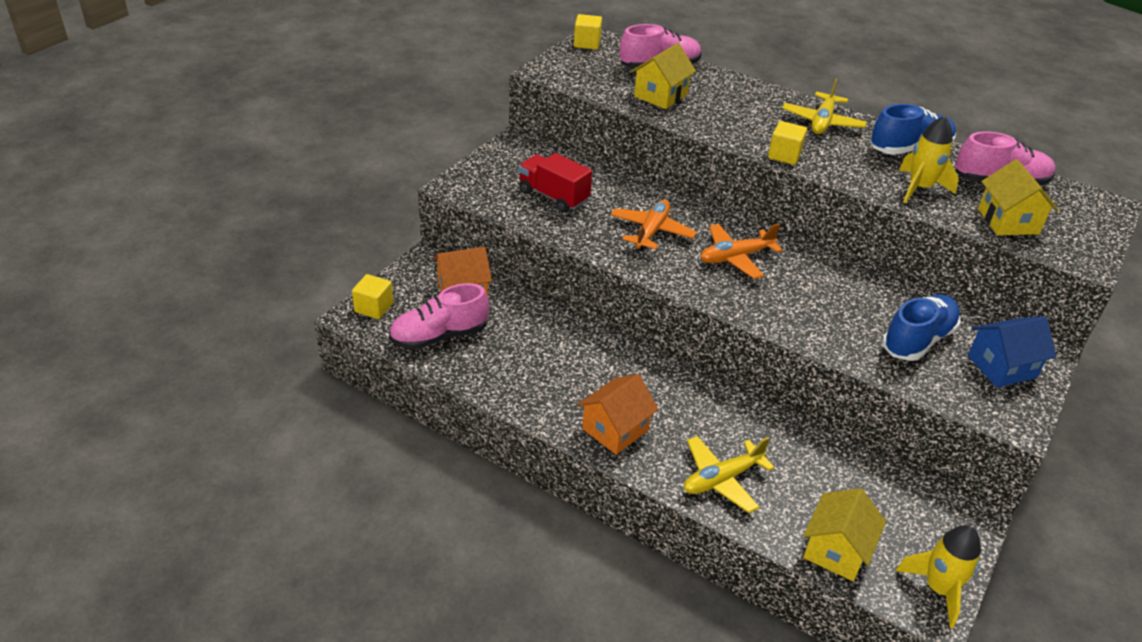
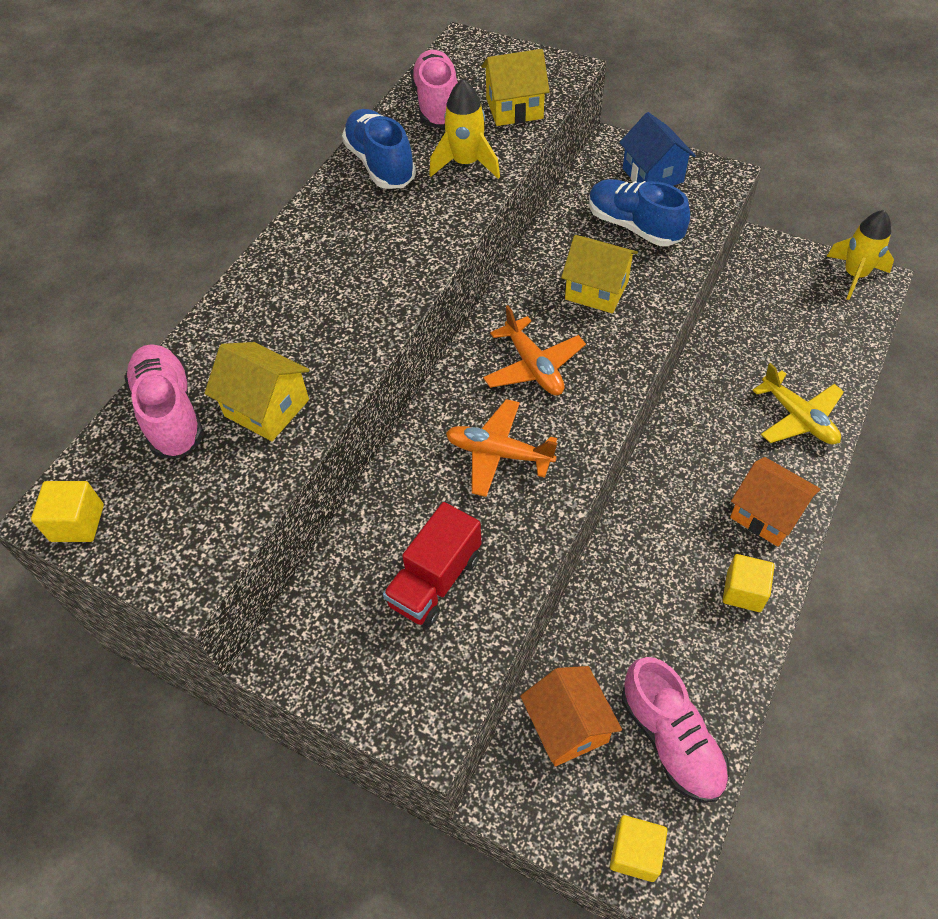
camera: 90 degrees left, 15 degrees up
(784, 155) = (416, 273): yellow cube -> yellow cube (743, 591)
(822, 122) = (325, 235): yellow plane -> none
(836, 550) = (845, 336): yellow house -> yellow house (596, 290)

